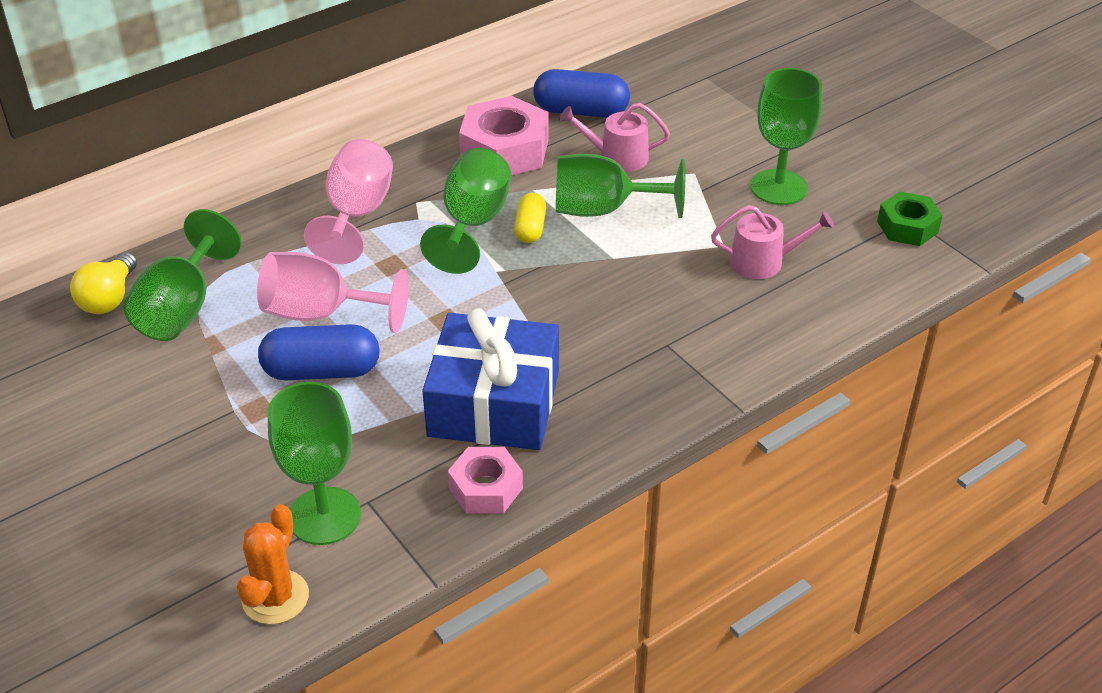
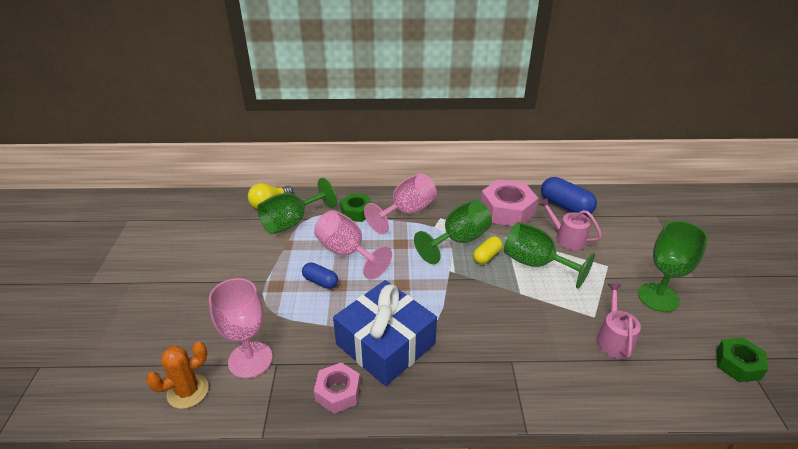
camera: 35 degrees right, 5 degrees down
(275, 247) = (356, 212): none -> green nut
(322, 371) = (320, 281): blue capsule -> blue capsule, size x0.59
(324, 516) = (250, 360): green goblet -> pink goblet
(763, 262) = (614, 339): pink watering can -> pink watering can turned 120 degrees counterclockwise

